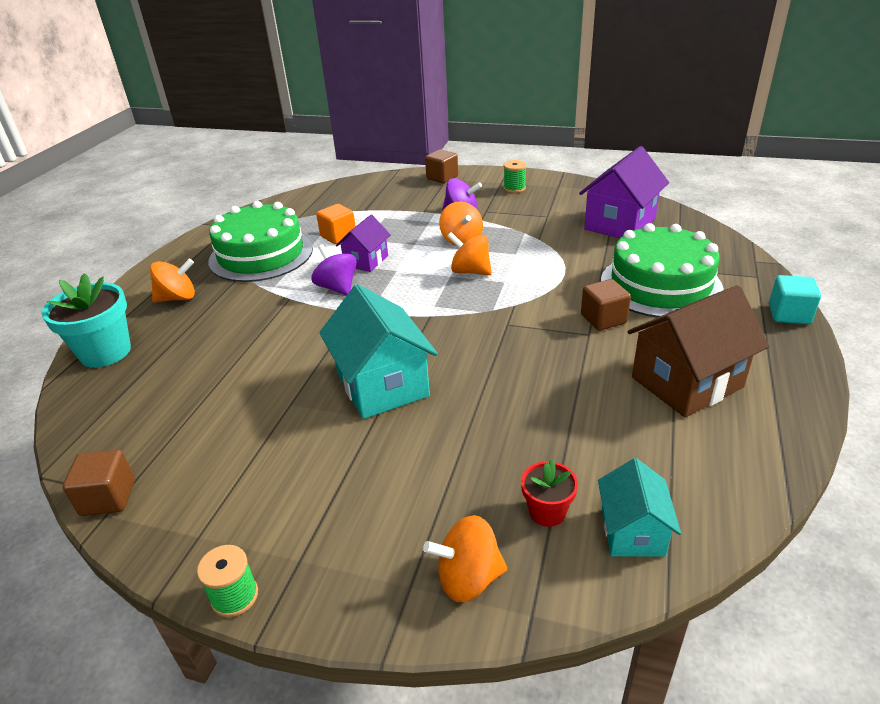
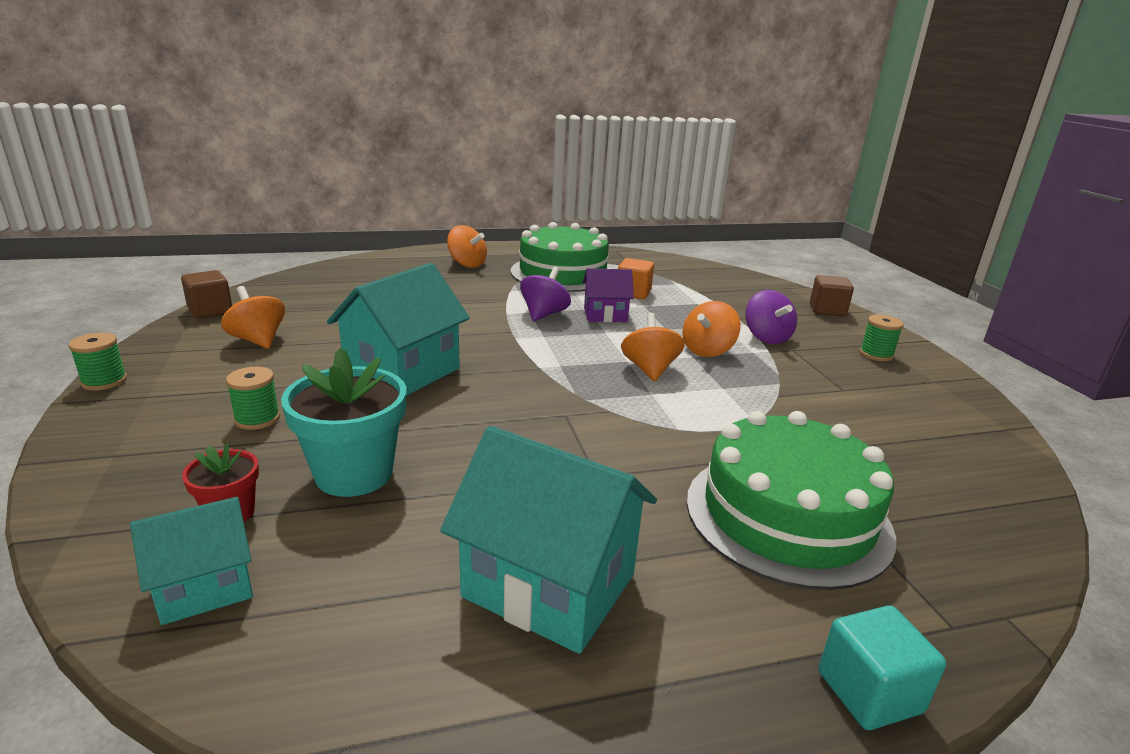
camera: 55 degrees right, 10 degrees down
(105, 352) = (377, 263): turquoise flower pot -> turquoise flower pot (354, 474)
(406, 483) = (257, 419): none -> green spool
(468, 578) = (123, 484): orange spinning top -> orange spinning top (258, 340)
(603, 319) = (642, 480): brown cube -> none
(620, 224) = (911, 448): purple house -> none
(686, 382) = (549, 585): brown house -> turquoise house

